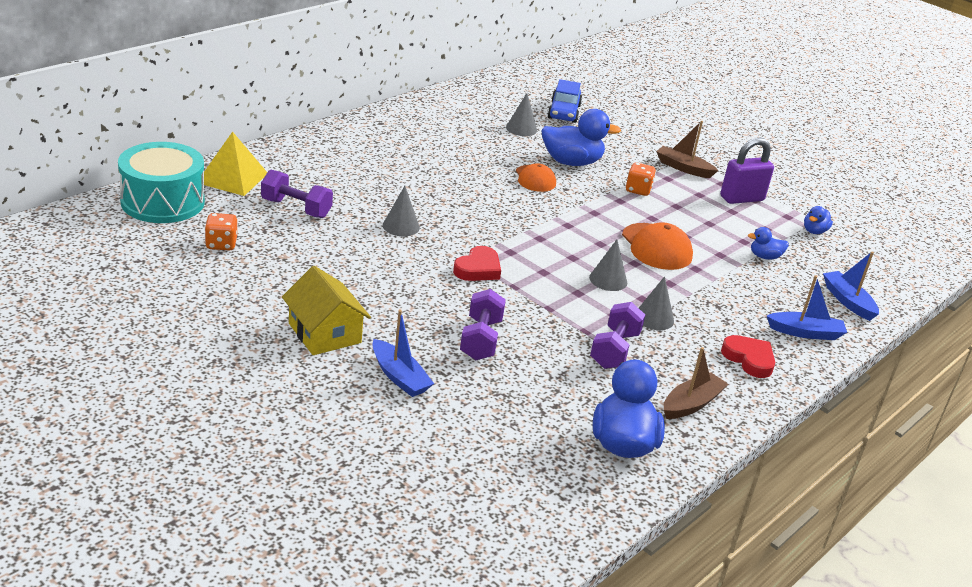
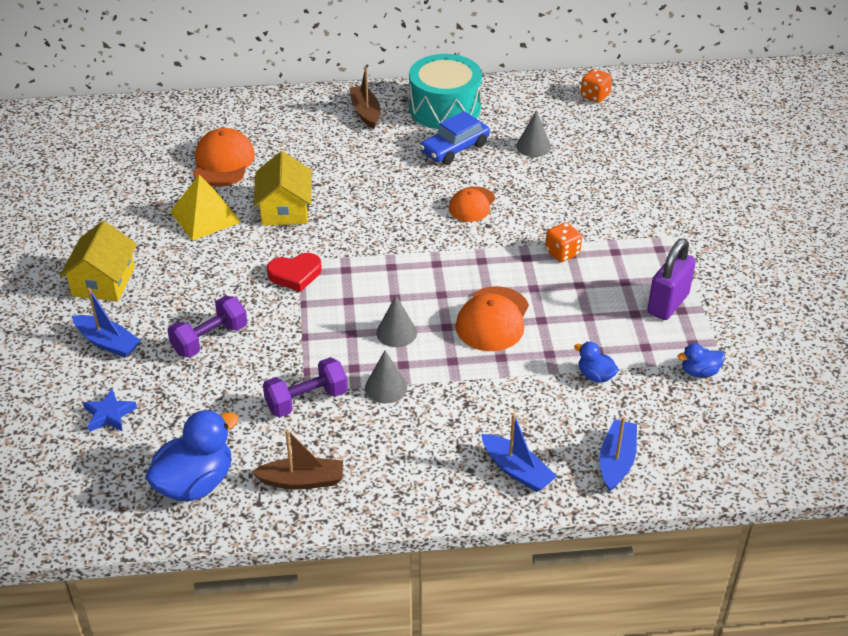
camera: 45 degrees right, 10 degrees up
(163, 202) = (134, 121): turquoise drum -> turquoise drum (444, 108)
(221, 244) = (128, 175): orange dice -> orange dice (595, 96)
(232, 178) = (210, 116): yellow pyramid -> yellow pyramid (205, 216)
(296, 208) = (223, 162): purple dumbbell -> orange cap
(399, 377) = (107, 342): blue boat -> blue boat turned 60 degrees counterclockwise
(401, 226) = (285, 209): grey cone -> yellow house
(483, 428) = (109, 414): none -> blue star
(564, 112) = (606, 141): blue car -> blue car (454, 148)
(571, 162) = (534, 199): blue duck -> none
(683, 168) = (650, 246): brown boat -> brown boat (365, 112)
(741, 198) = (668, 304): purple padlock -> purple padlock turned 75 degrees counterclockwise
(749, 359) = (418, 468): red heart -> none

